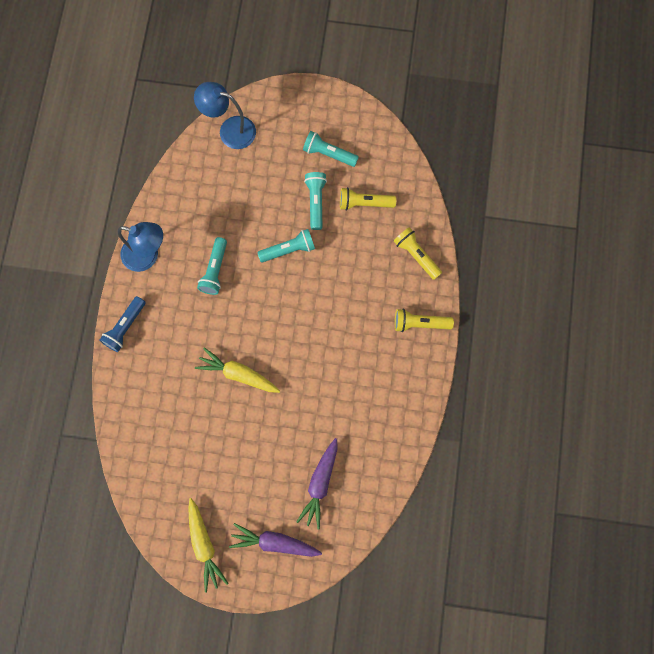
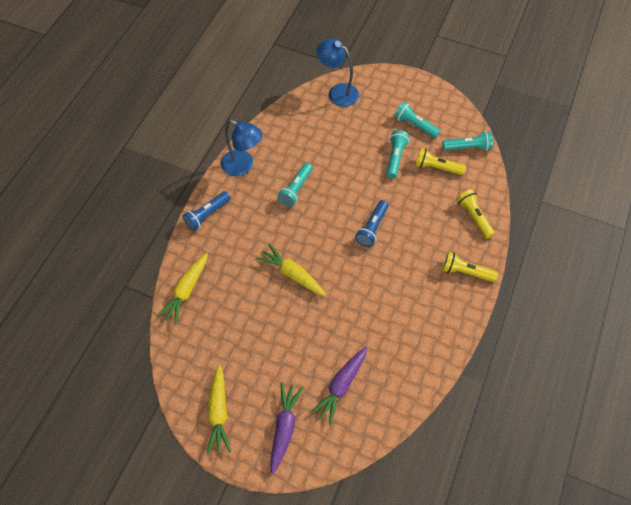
camera: 15 degrees right, 15 degrees down
(130, 423) = (186, 291): none -> yellow carrot
(274, 542) = (284, 427): purple carrot -> purple carrot turned 75 degrees clockwise
(288, 250) = (363, 188): turquoise flashlight -> turquoise flashlight (468, 147)
(310, 297) = (372, 228): none -> blue flashlight

